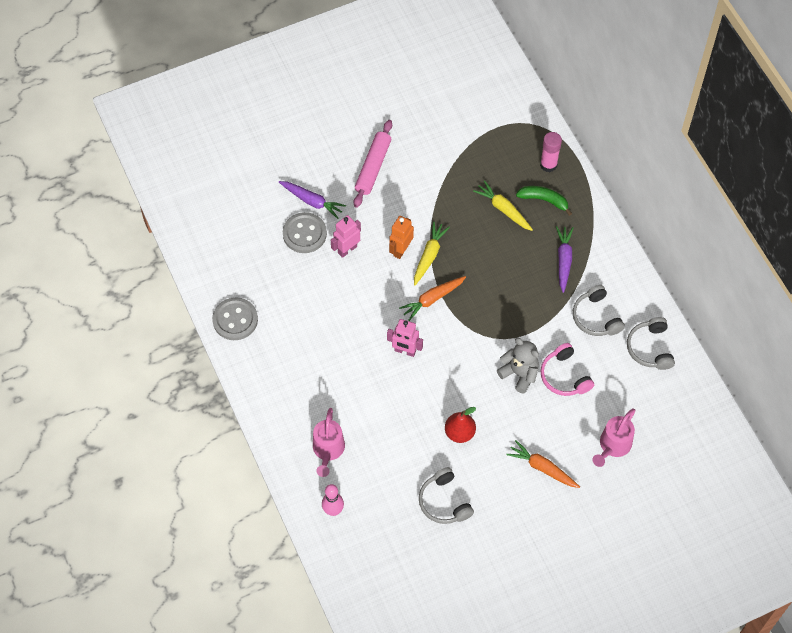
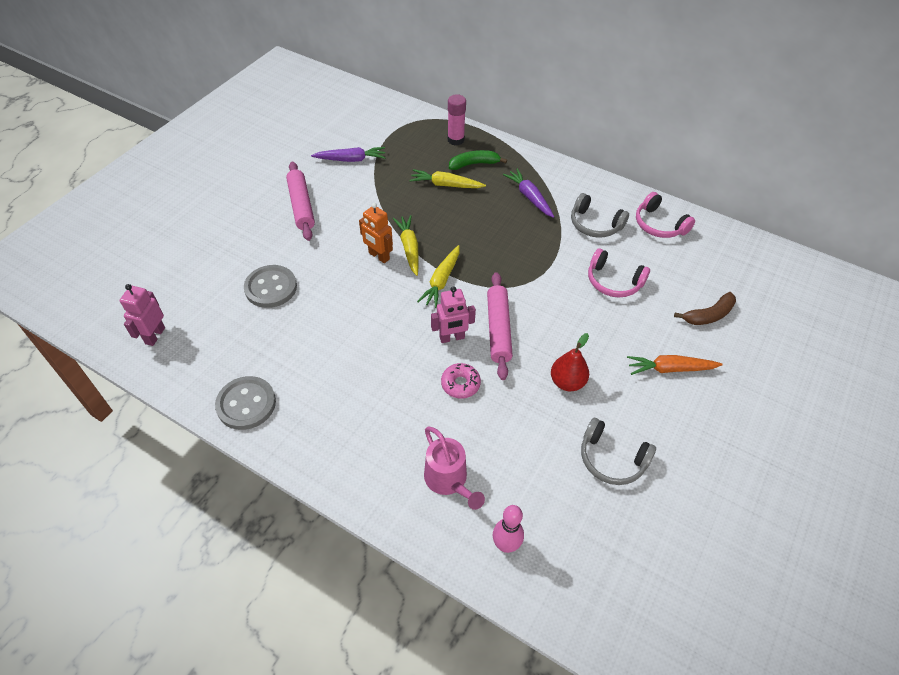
camera: 35 degrees left, 10 degrees down
(312, 201) = (260, 258): purple carrot -> purple carrot (351, 159)
(347, 249) = (325, 280): pink robot -> pink robot (155, 335)
(384, 389) = (460, 384): none -> pink donut
(401, 250) = (379, 256): orange robot -> orange robot turned 45 degrees counterclockwise
(432, 299) = (441, 281): orange carrot -> yellow carrot
(443, 364) = (498, 329): none -> pink rolling pin
(519, 374) = (574, 300): grey teddy bear -> none
(613, 446) = (708, 315): pink watering can -> brown banana
(650, 348) = (659, 225): grey headphones -> pink headphones

